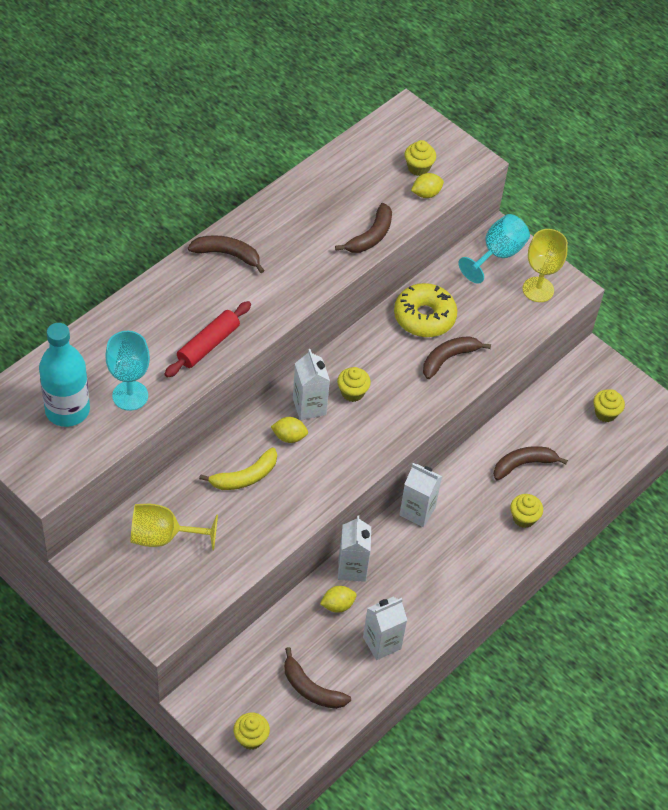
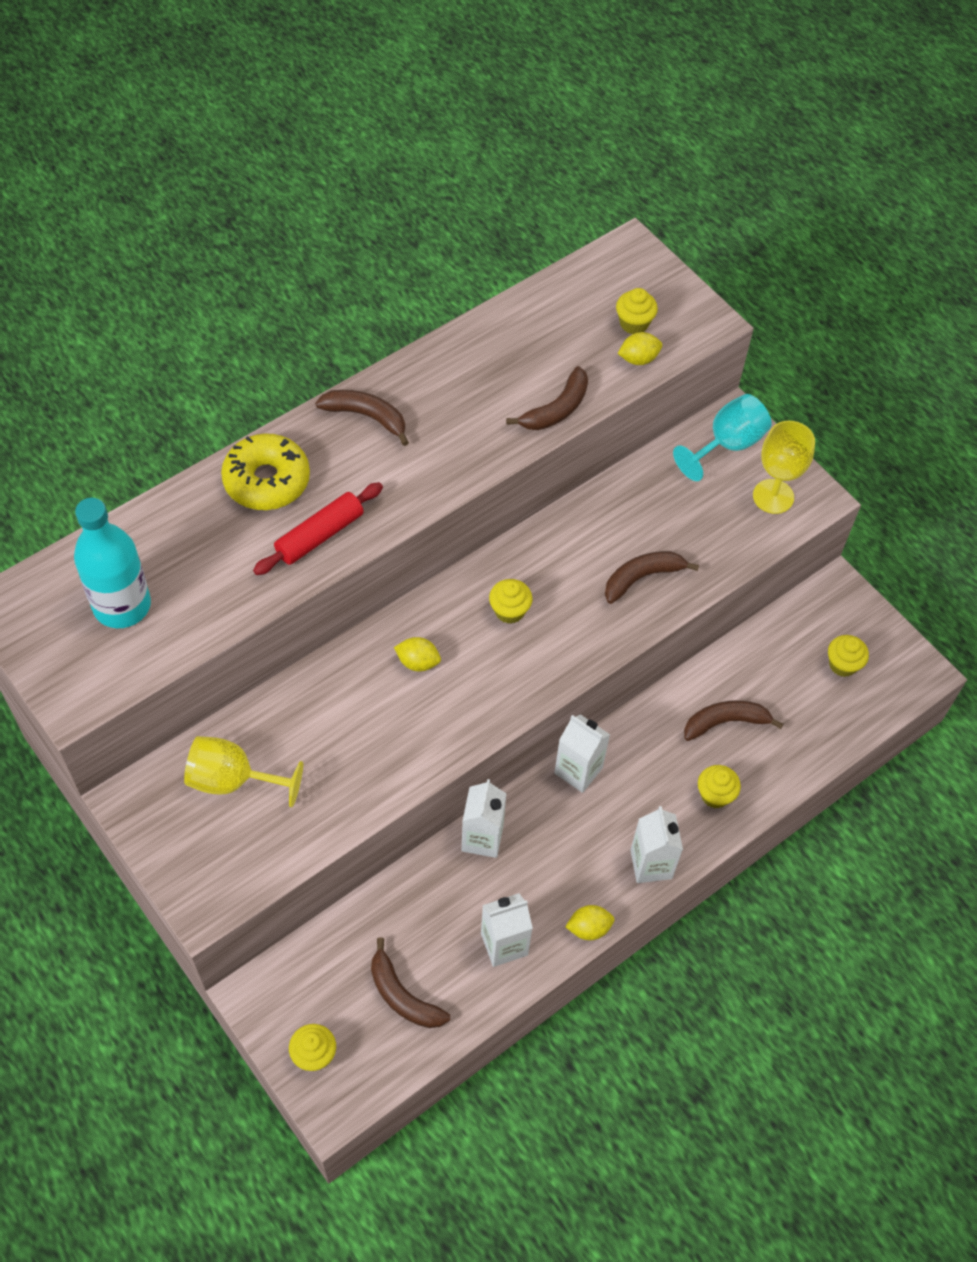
camera: 10 degrees right, 5 degrees up
(130, 395) = (206, 594): turquoise goblet -> none
(245, 477) = (352, 710): yellow banana -> none
(309, 406) = (450, 624): white carton -> white carton (651, 864)
(337, 605) = (455, 886): yellow lemon -> yellow lemon (589, 928)
(424, 317) = (619, 519): yellow donut -> yellow donut (267, 480)

